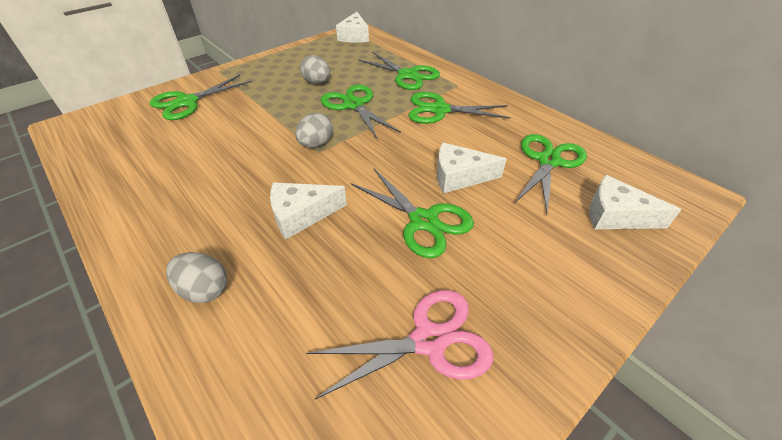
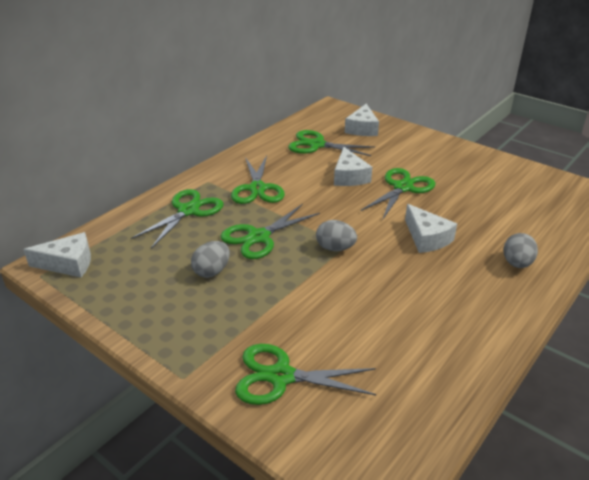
camera: 100 degrees left, 10 degrees down
(187, 102) = (281, 376): green scissors -> green scissors turned 150 degrees clockwise
(429, 341) = (487, 181): pink scissors -> none

